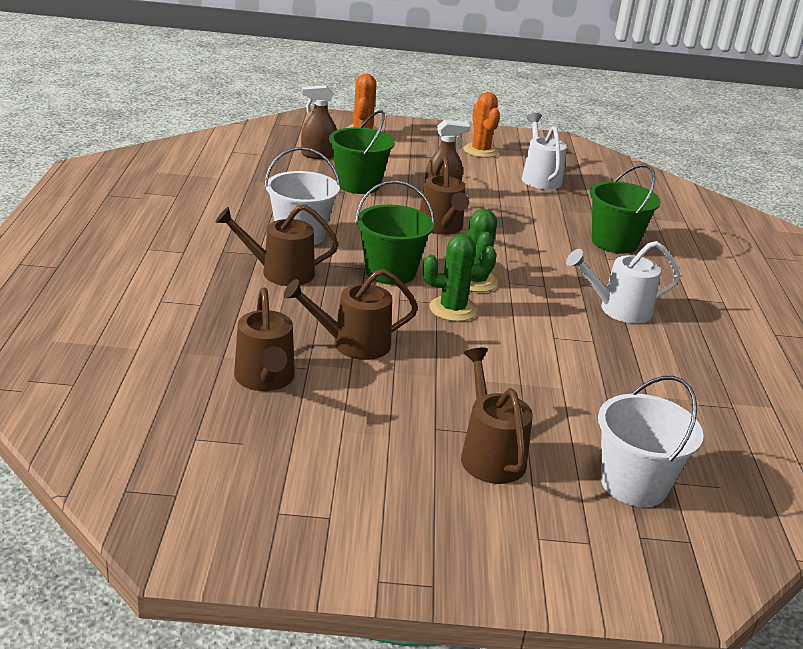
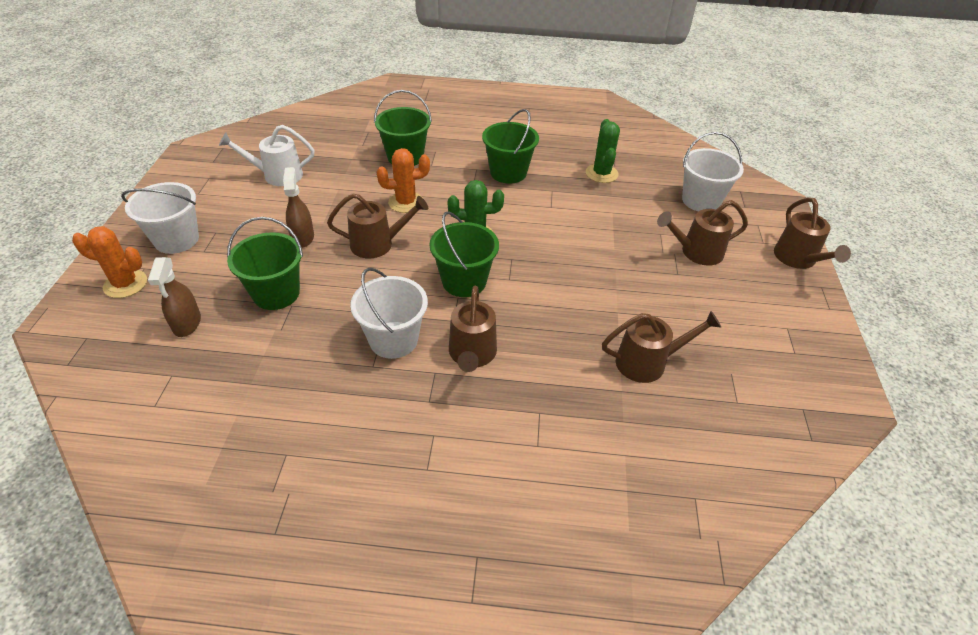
camera: 85 degrees left, 15 degrees up
(353, 344) = (584, 309): brown watering can -> brown watering can (798, 259)
(423, 144) = (176, 239): none -> white bucket
(453, 309) = (521, 251): green cactus -> green cactus (601, 174)
(480, 151) = (205, 202): orange cactus -> orange cactus (406, 202)
(618, 309) = (508, 172): white watering can -> green bucket

